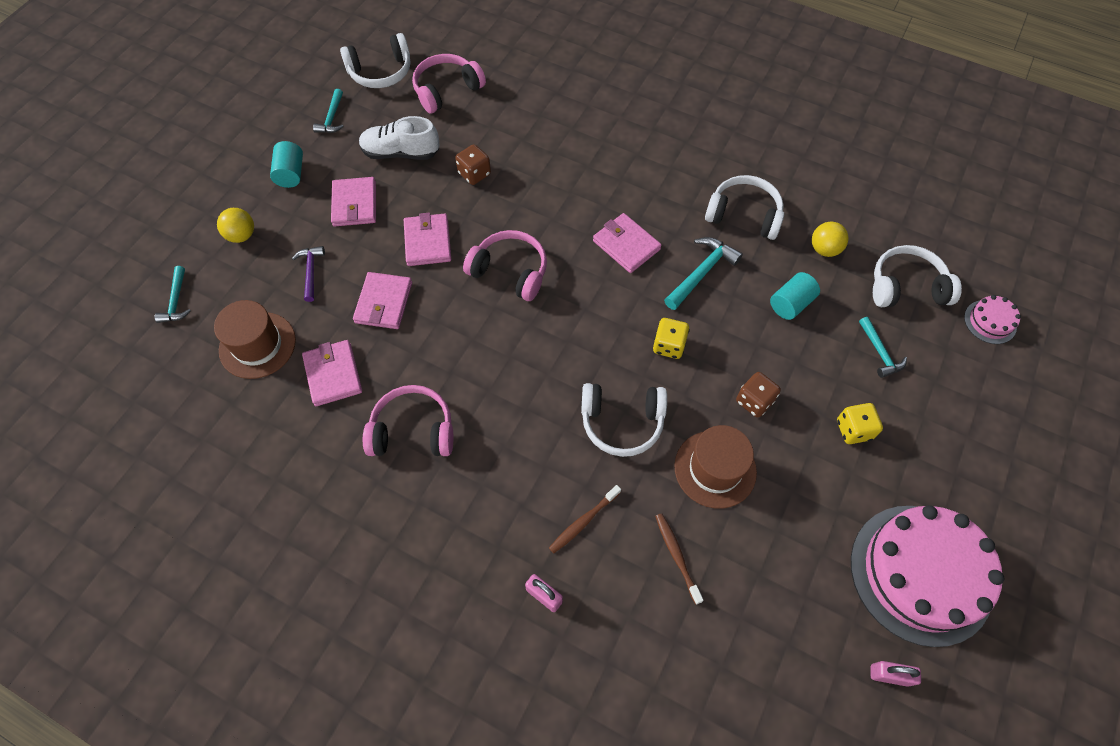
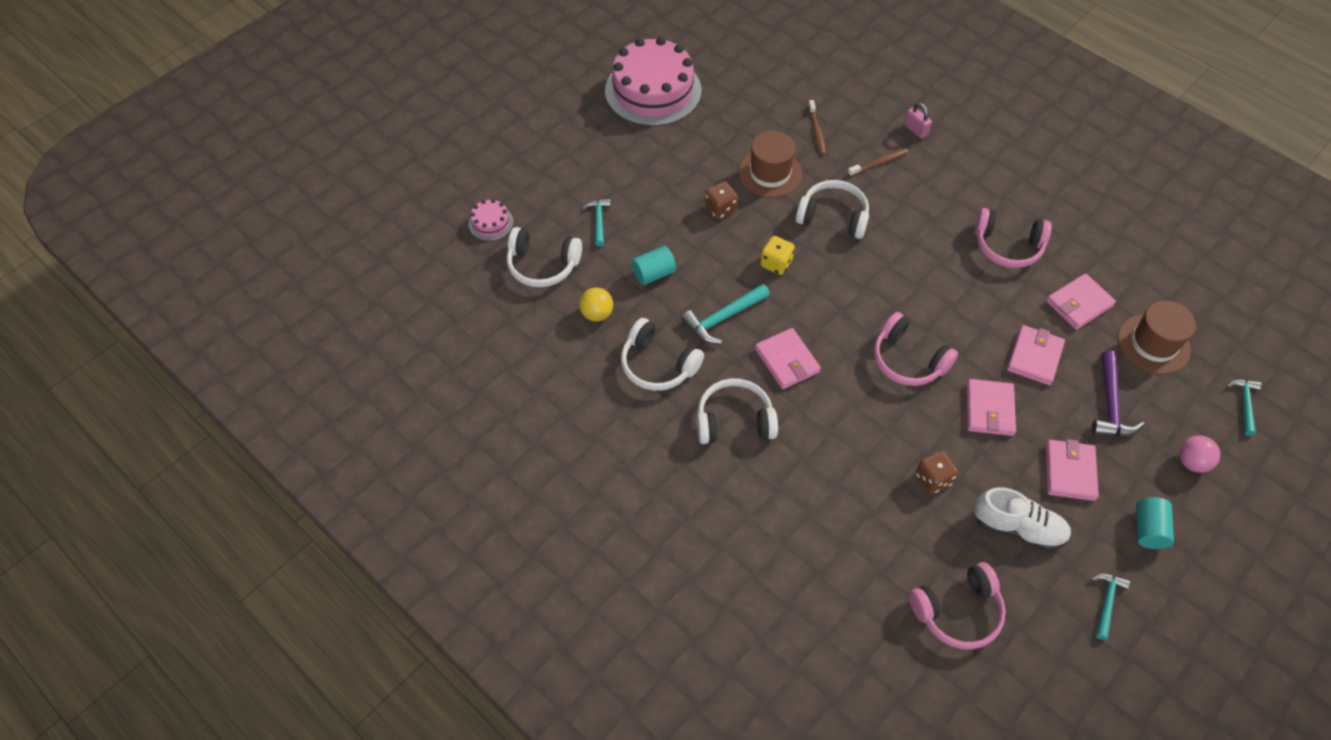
camera: 165 degrees left, 5 degrees down
(242, 235) = (1191, 462): yellow ball -> pink ball
(311, 271) = (1110, 404): purple hammer -> purple hammer, size x1.53
(333, 374) = (1079, 303): pink wallet -> pink wallet turned 60 degrees clockwise
(381, 72) = (1046, 666): white headphones -> white headphones (734, 420)
(853, 430) = (651, 175): yellow dice -> none
(889, 675) = (702, 53): pink padlock -> none

